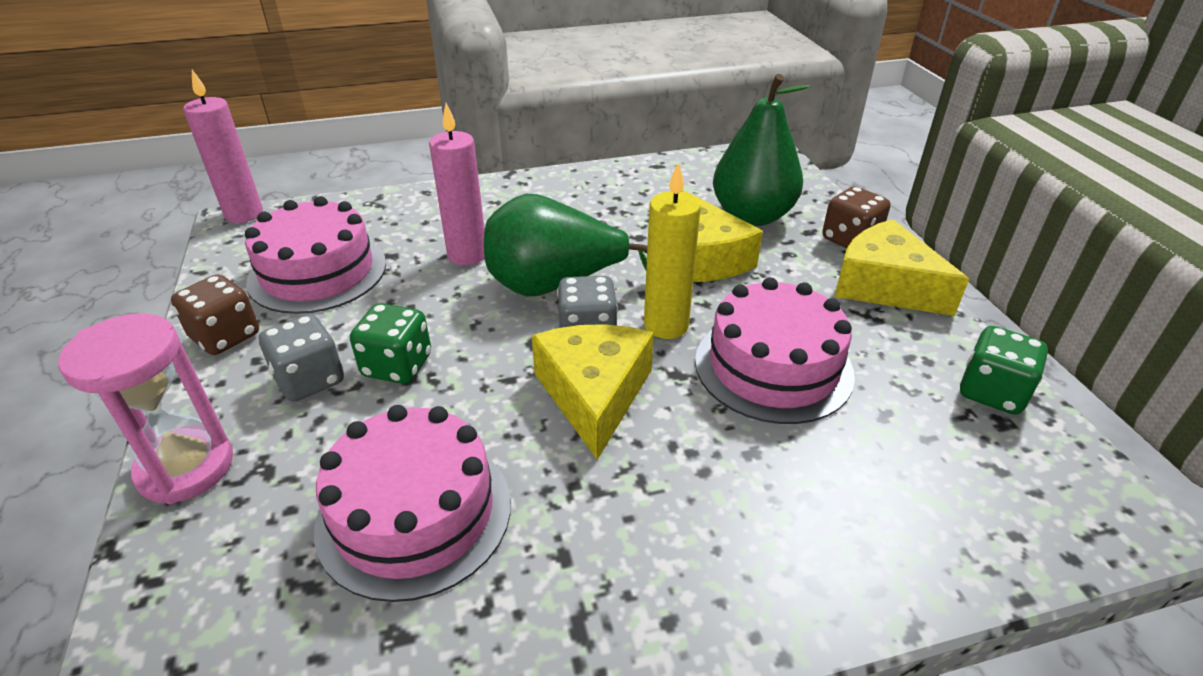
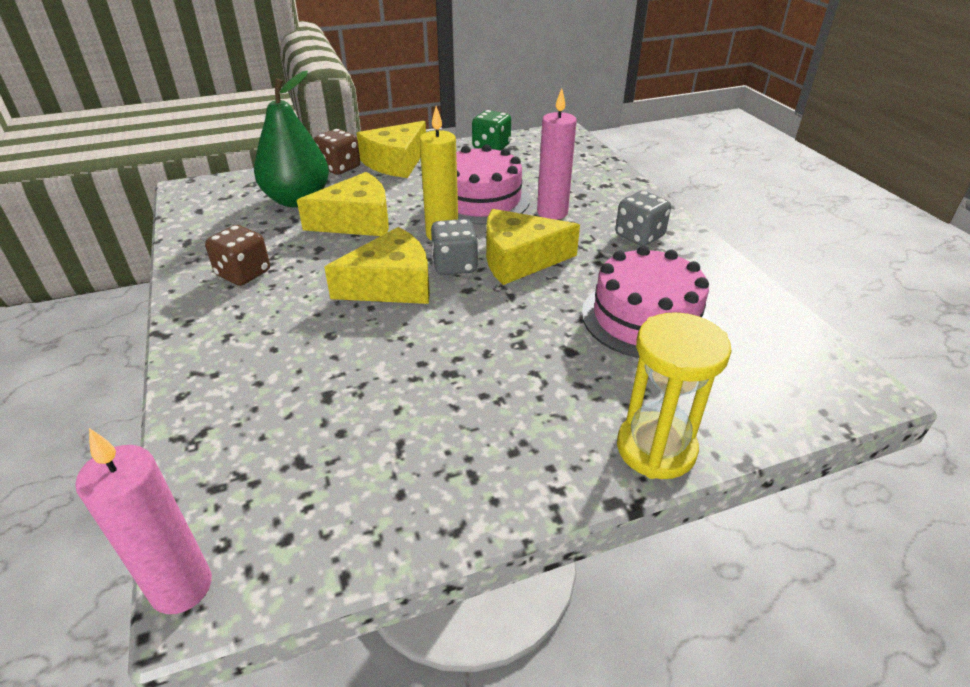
camera: 95 degrees left, 0 degrees up
(186, 468) = (656, 449): pink hourglass -> yellow hourglass
(225, 336) = (480, 491): brown dice -> brown dice (243, 274)
(310, 380) = (534, 403): grey dice -> grey dice (639, 236)
(318, 272) = (357, 448): pink cake -> none
(397, 366) = (506, 354): green dice -> none
(467, 255) = (335, 340): pink candle -> pink candle (552, 213)
(554, 286) = (391, 285): green pear -> yellow cheese

